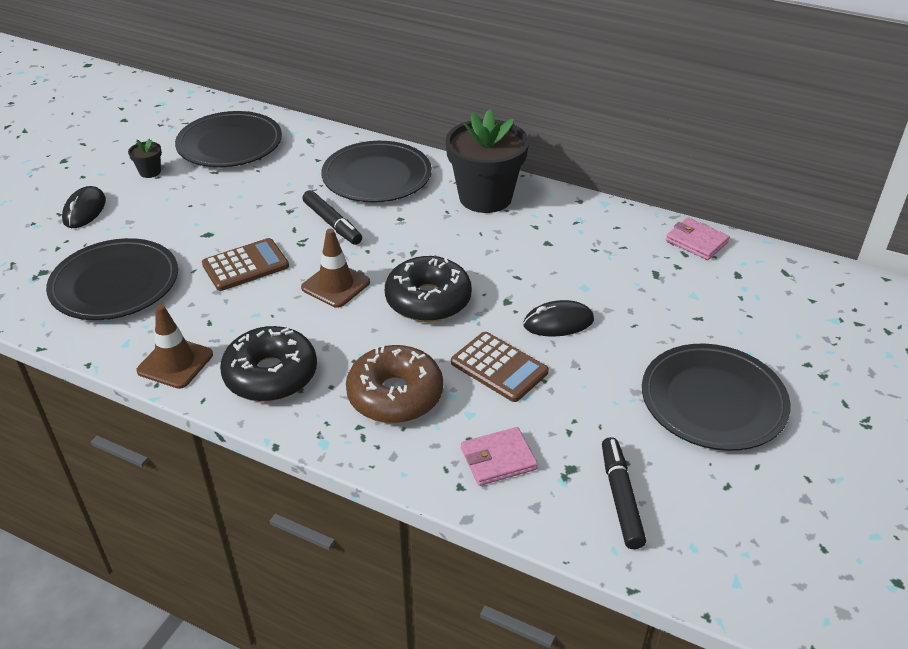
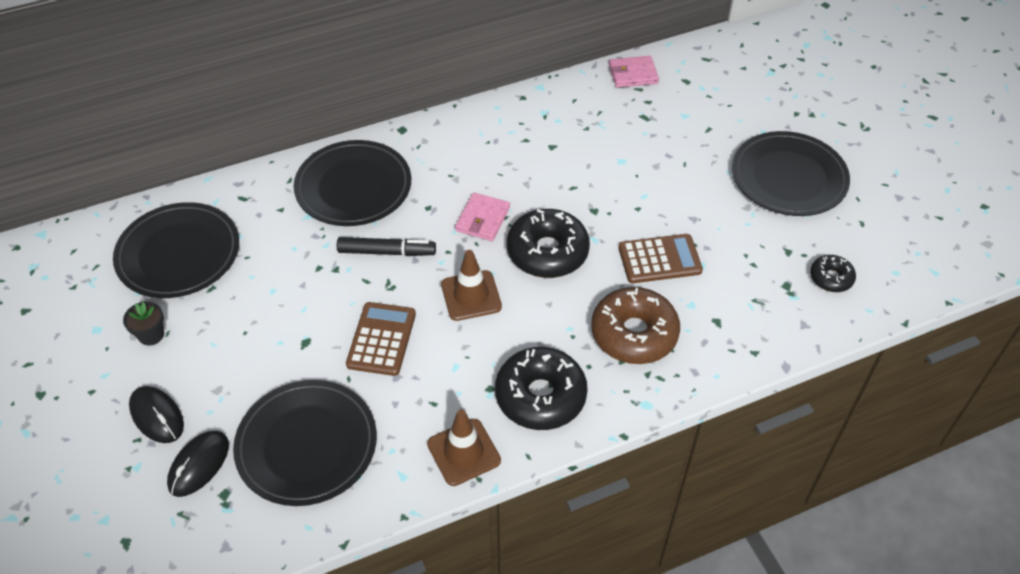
camera: 50 degrees left, 10 degrees up
(485, 197) = (458, 143): black flower pot -> none
(498, 459) = (747, 316): pink wallet -> pink wallet (482, 219)
(558, 322) = (644, 199): black mouse -> black mouse (199, 465)
(620, 497) = (831, 278): black marker -> black donut

